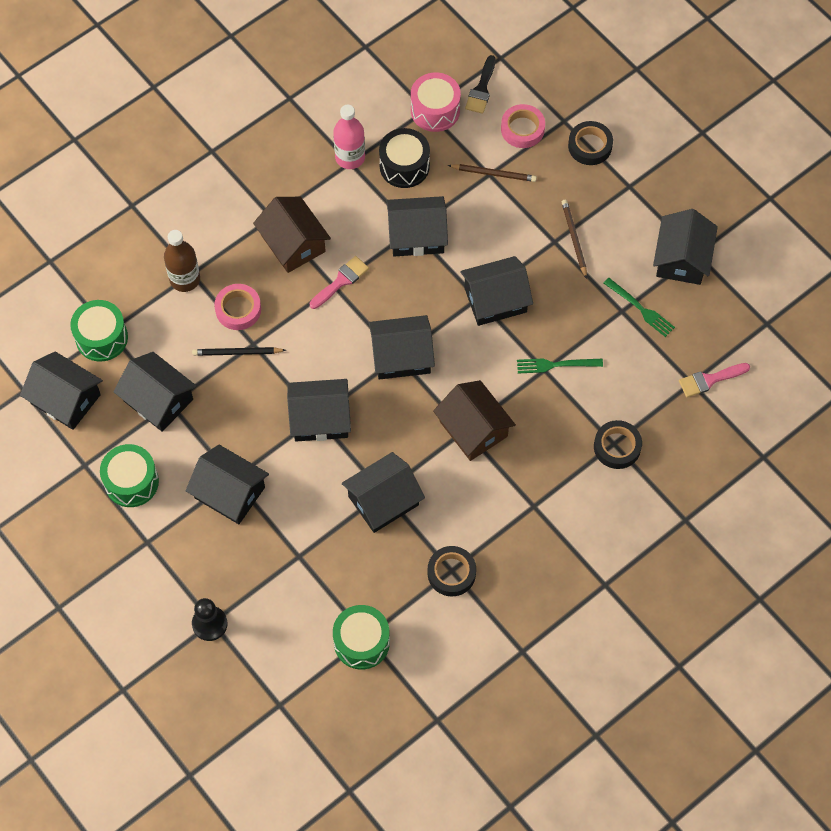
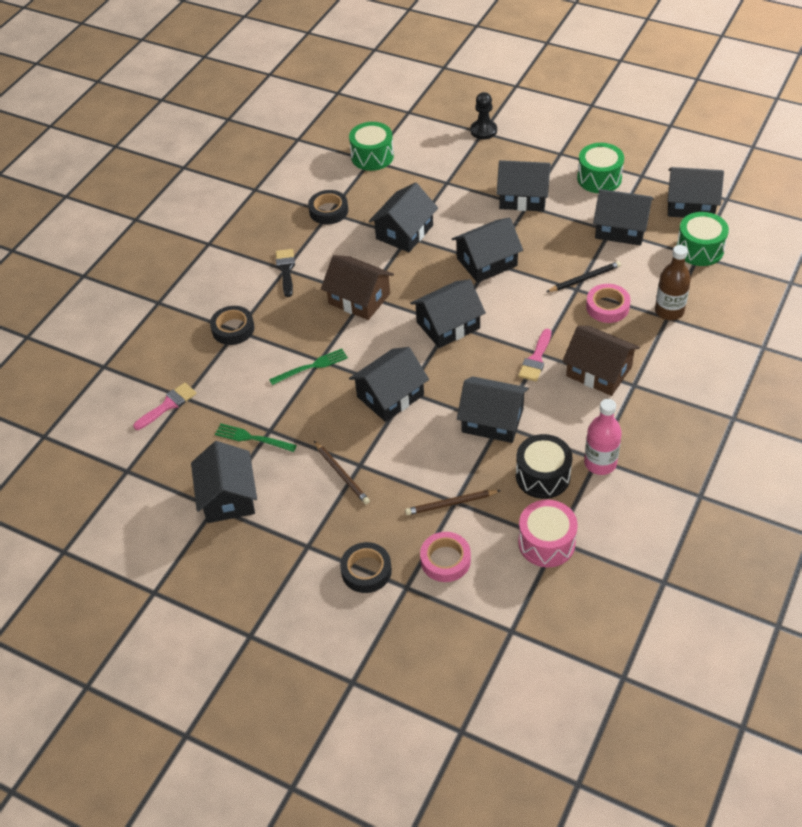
camera: 160 degrees right, 15 degrees down
(417, 235) = (492, 420): black house -> black house turned 45 degrees clockwise
(481, 89) = (512, 585): black brush -> black brush (286, 270)

